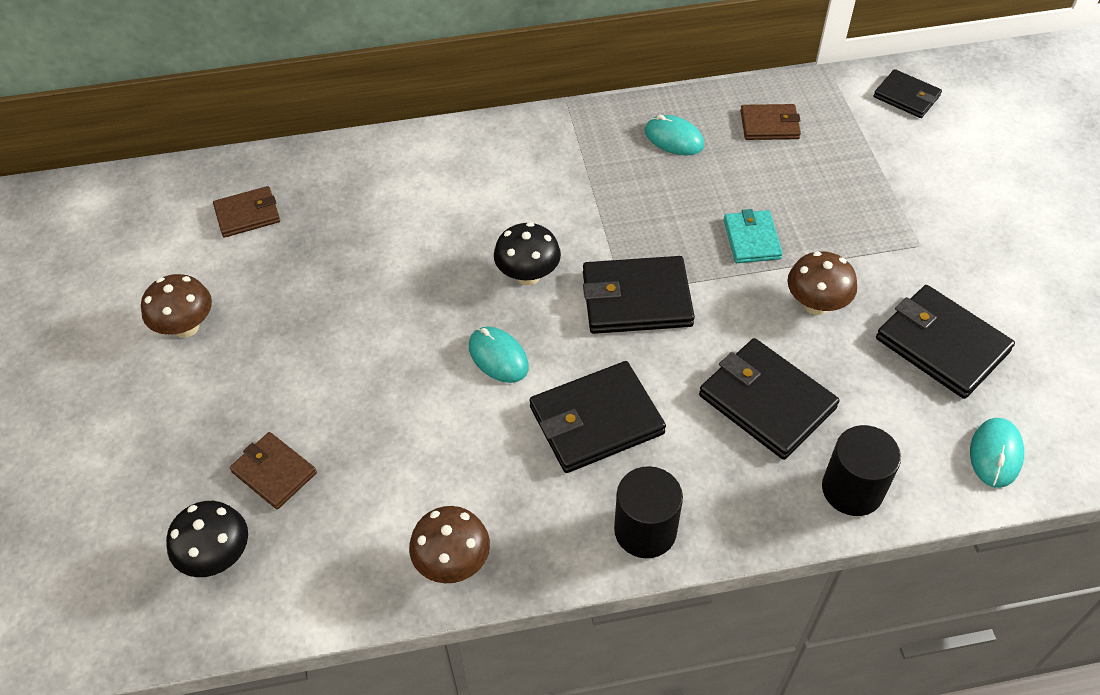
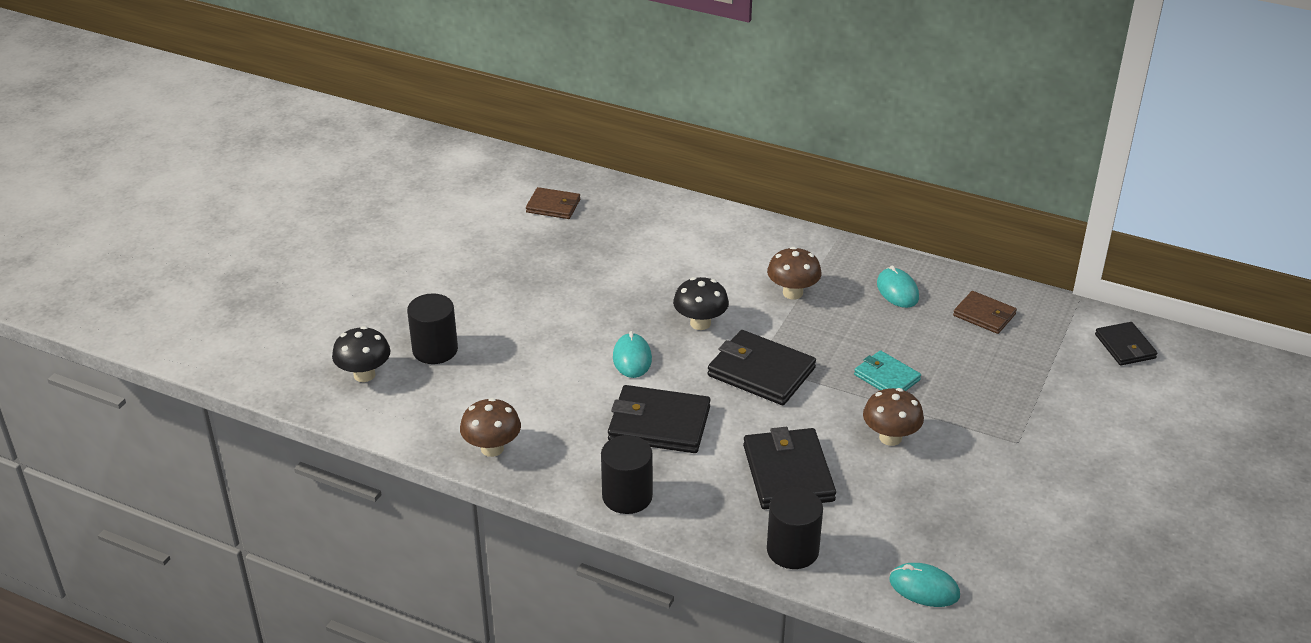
camera: 35 degrees right, 15 degrees down
(186, 327) = (457, 250): brown mushroom -> brown mushroom (792, 293)
(274, 472) = (435, 350): brown wallet -> black cylinder
(751, 239) = (886, 377): turquoise wallet -> turquoise wallet turned 75 degrees counterclockwise
(941, 345) = (960, 507): black wallet -> none
(995, 454) = (924, 588): turquoise mouse -> turquoise mouse turned 60 degrees clockwise

